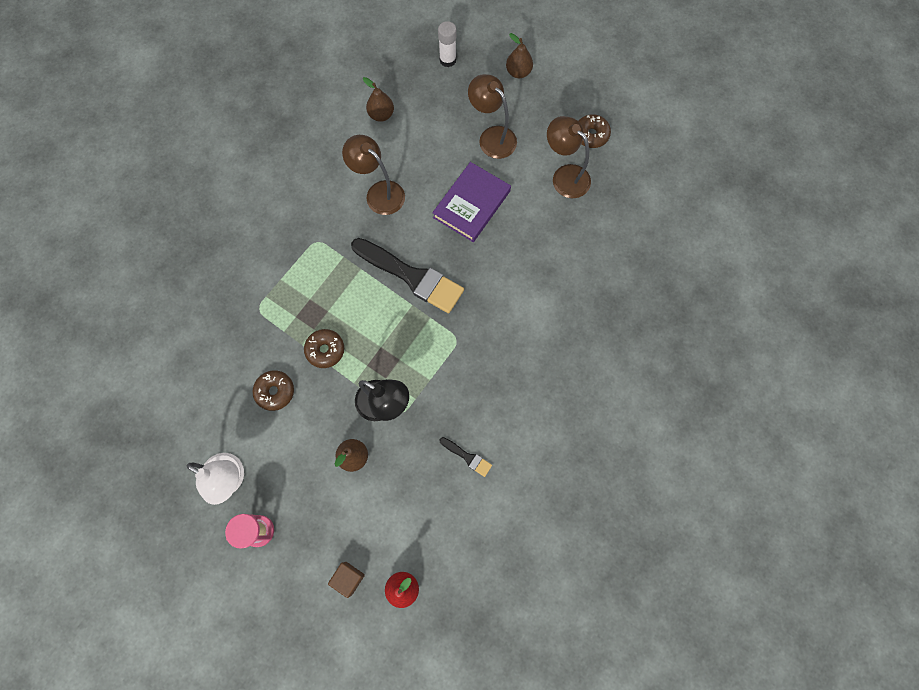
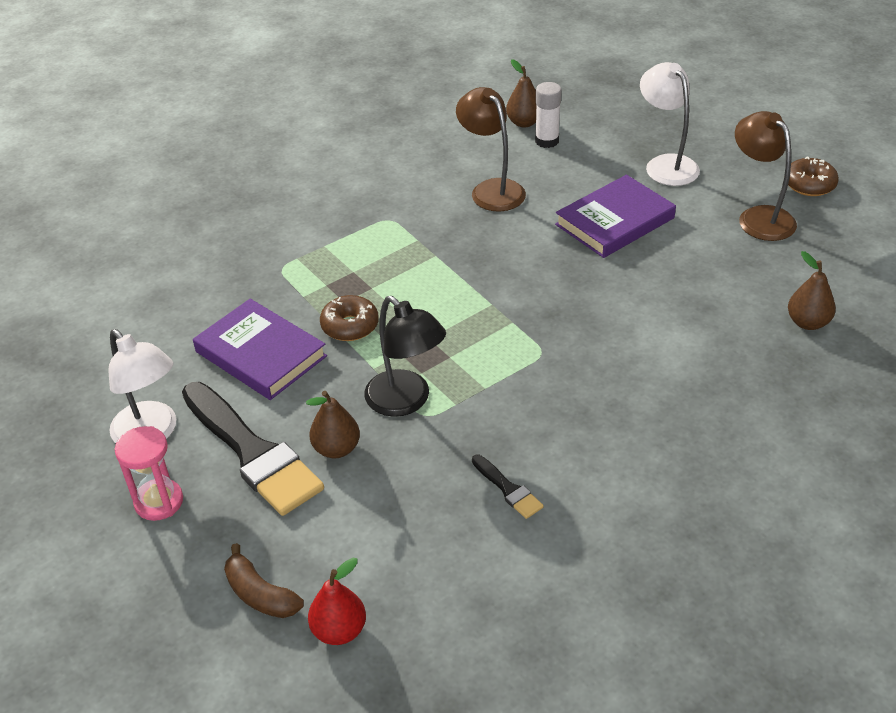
camera: 20 degrees right, 30 degrees down
(275, 392) = (260, 354): brown donut -> purple book
(348, 578) = (260, 594): brown cube -> brown banana
(412, 276) = (503, 276): black brush -> black brush (253, 452)
(447, 60) = (630, 90): white glue stick -> white glue stick (547, 141)
(492, 137) = (666, 164): brown lamp -> white lamp
(518, 72) = (722, 114): brown pear -> brown pear (807, 322)

